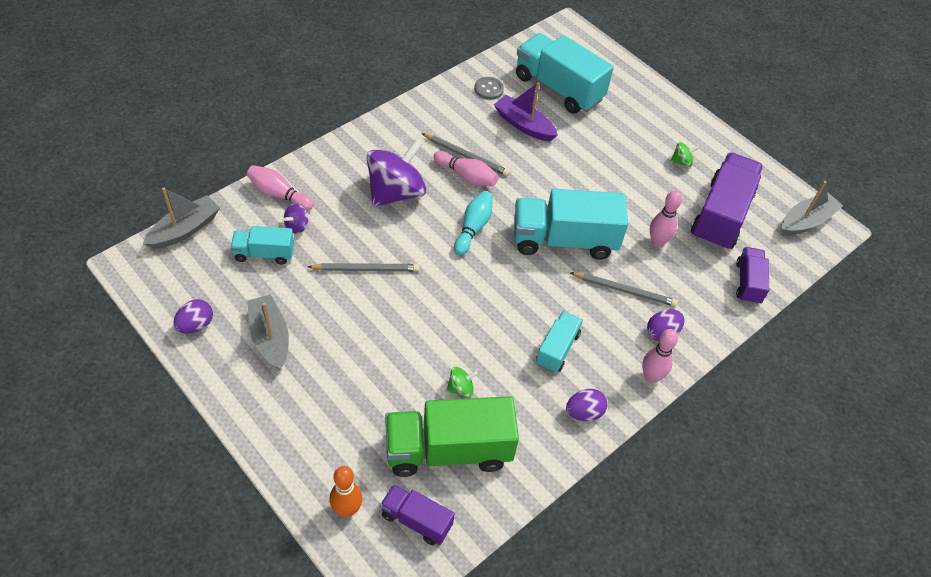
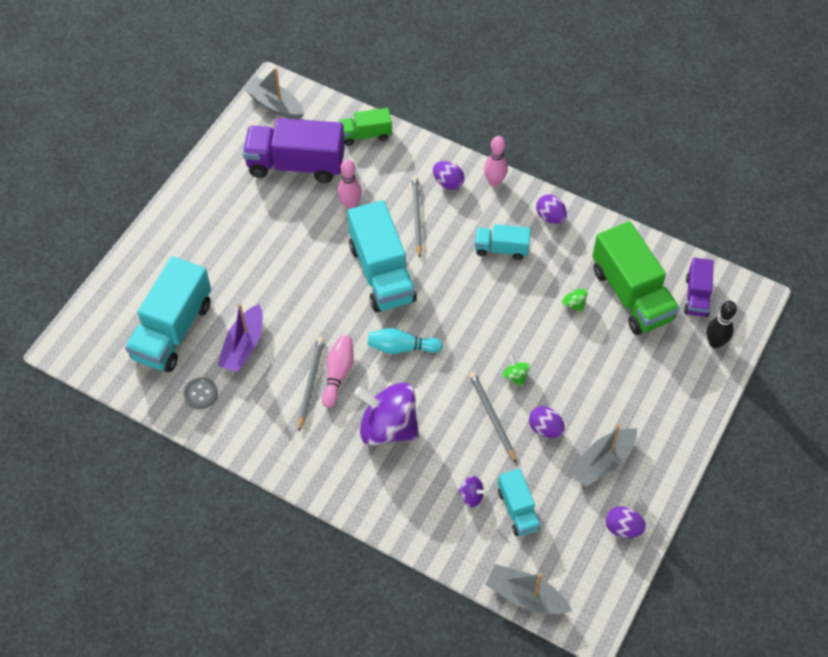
camera: 105 degrees left, 5 degrees up
(279, 194) = (440, 531): pink bowling pin -> none
(331, 305) = (545, 429): none -> purple egg
(347, 510) = (715, 343): orange bowling pin -> black bowling pin
(681, 162) = (239, 205): green spinning top -> green spinning top (515, 376)
(748, 283) = (366, 135): purple truck -> green truck

